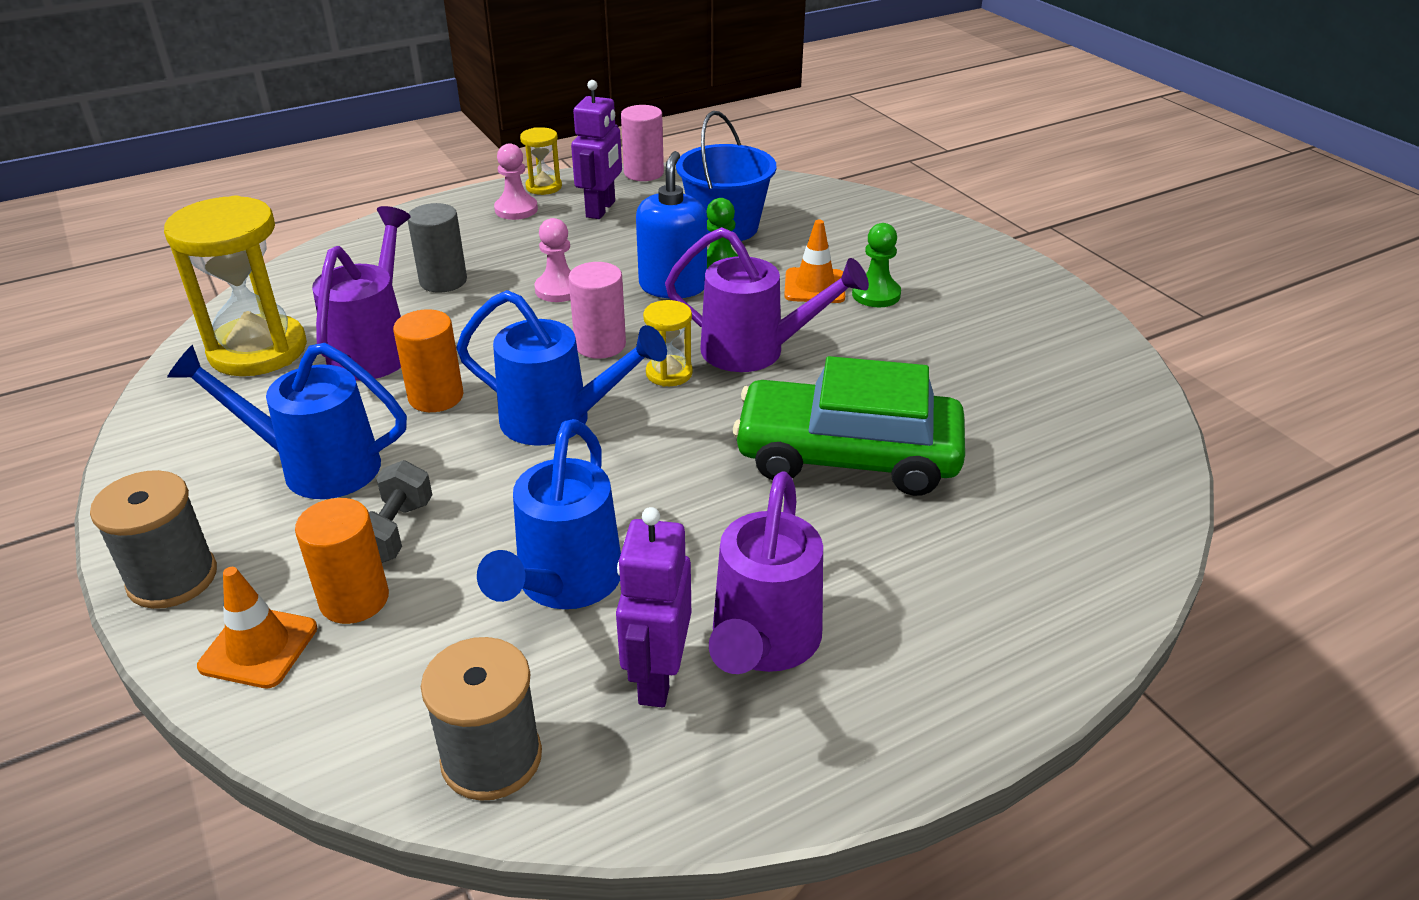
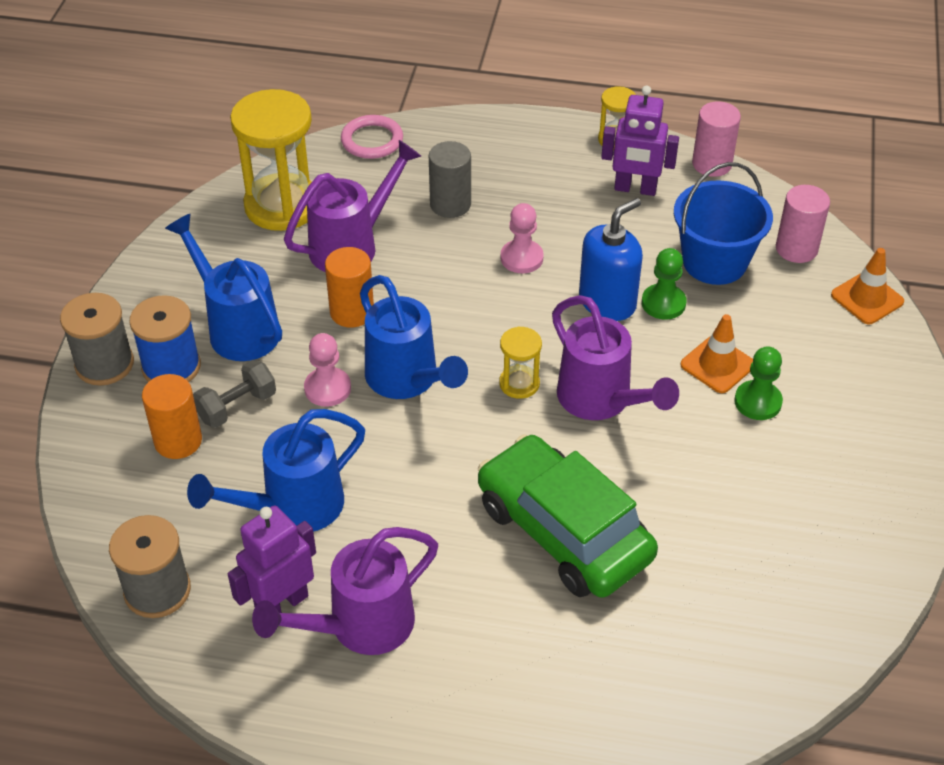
camera: 40 degrees right, 10 degrees up
(259, 647) = (109, 440): orange traffic cone -> orange traffic cone (867, 298)
(269, 538) = (171, 367): none -> blue spool
(305, 268) = (372, 140): none -> pink ring
(516, 209) = (570, 155): pink pawn -> pink pawn (327, 388)
(600, 345) = (498, 329): pink cylinder -> pink cylinder (796, 249)
(601, 209) = (635, 189): purple robot -> purple robot turned 45 degrees clockwise

